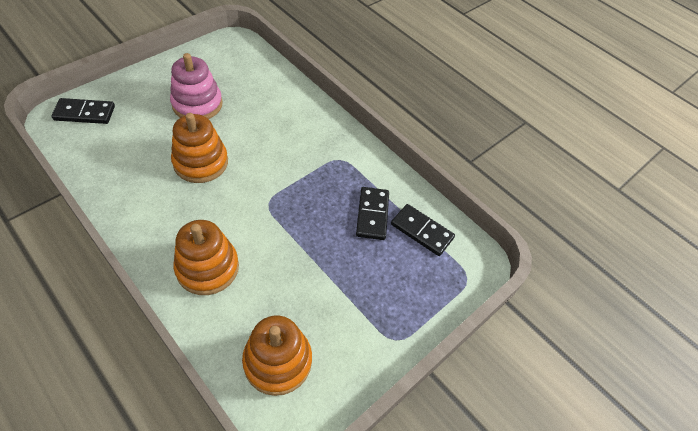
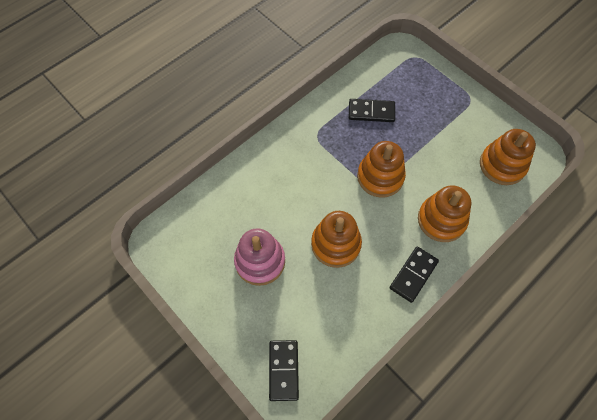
camera: 85 degrees left, 10 degrees up
(278, 212) = (380, 177): none -> orange stacking toy
(422, 231) = (381, 81): black domino -> black domino (413, 275)

